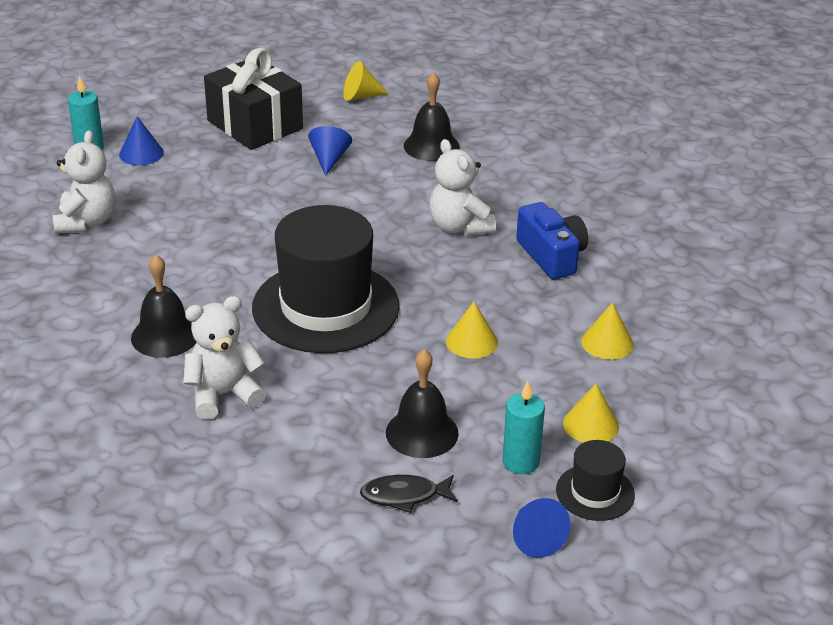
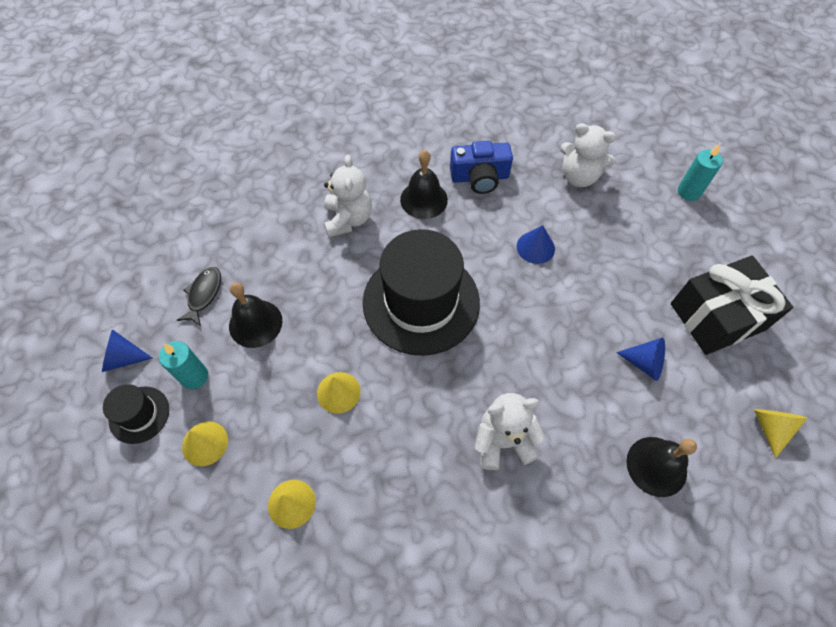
camera: 110 degrees right, 25 degrees up
(141, 153) = (675, 224): blue cone -> blue cone (535, 247)
(552, 256) = (432, 510): blue camera -> blue camera (480, 177)

